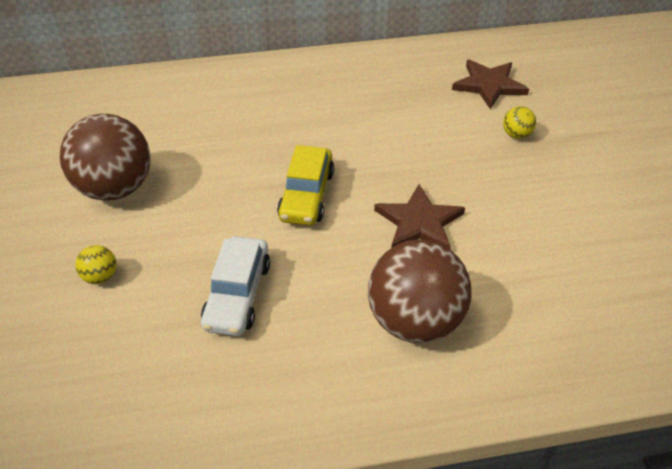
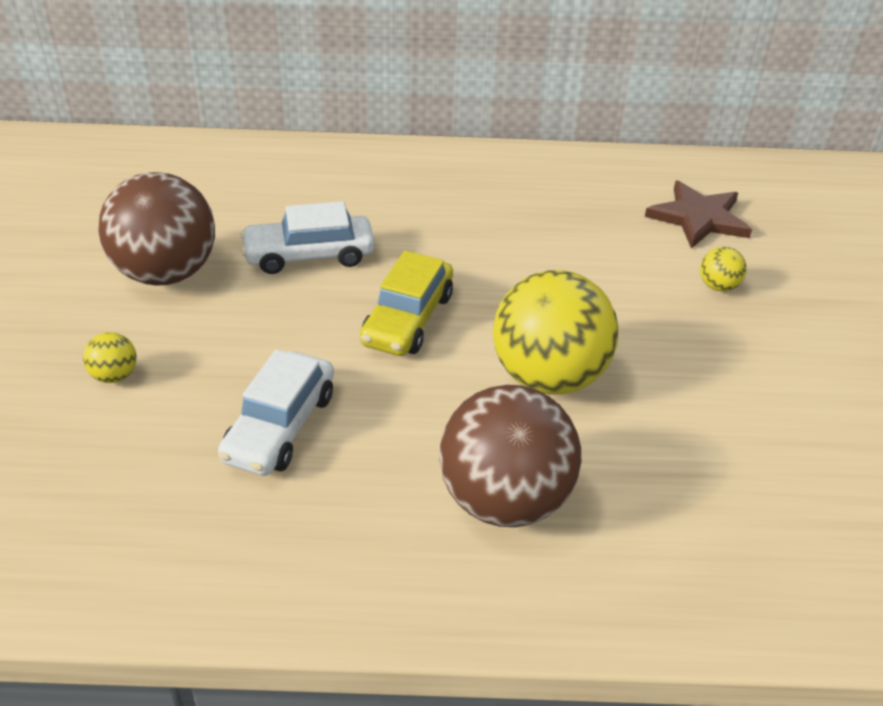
camera: 10 degrees right, 5 degrees down
(220, 157) = (309, 255): none -> white car
(419, 222) = (549, 377): brown star -> yellow ball

